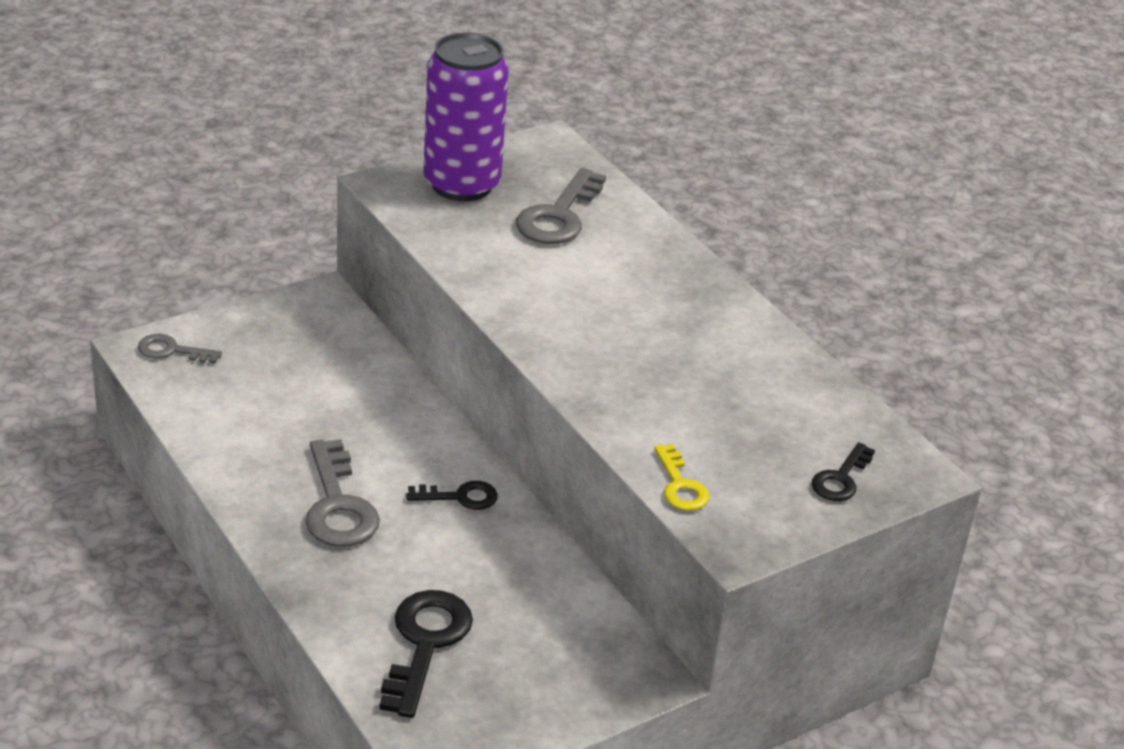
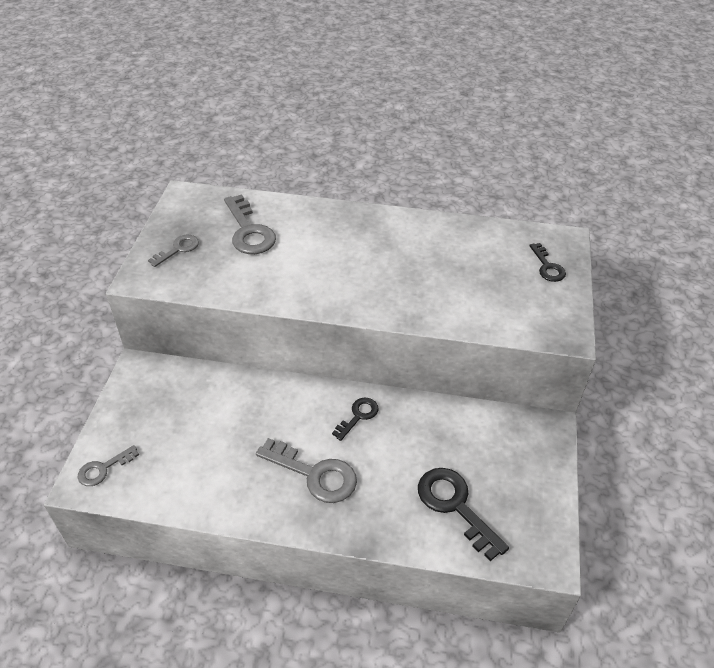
camera: 45 degrees left, 10 degrees up
(462, 184) = (178, 249): purple can -> grey key
(680, 485) = (505, 325): yellow key -> none

